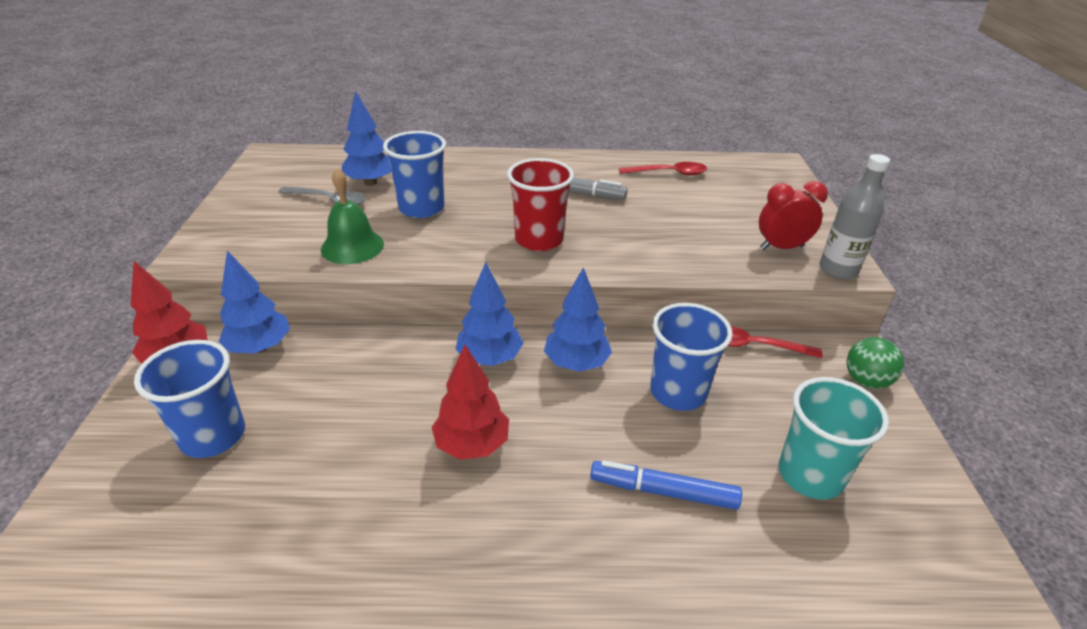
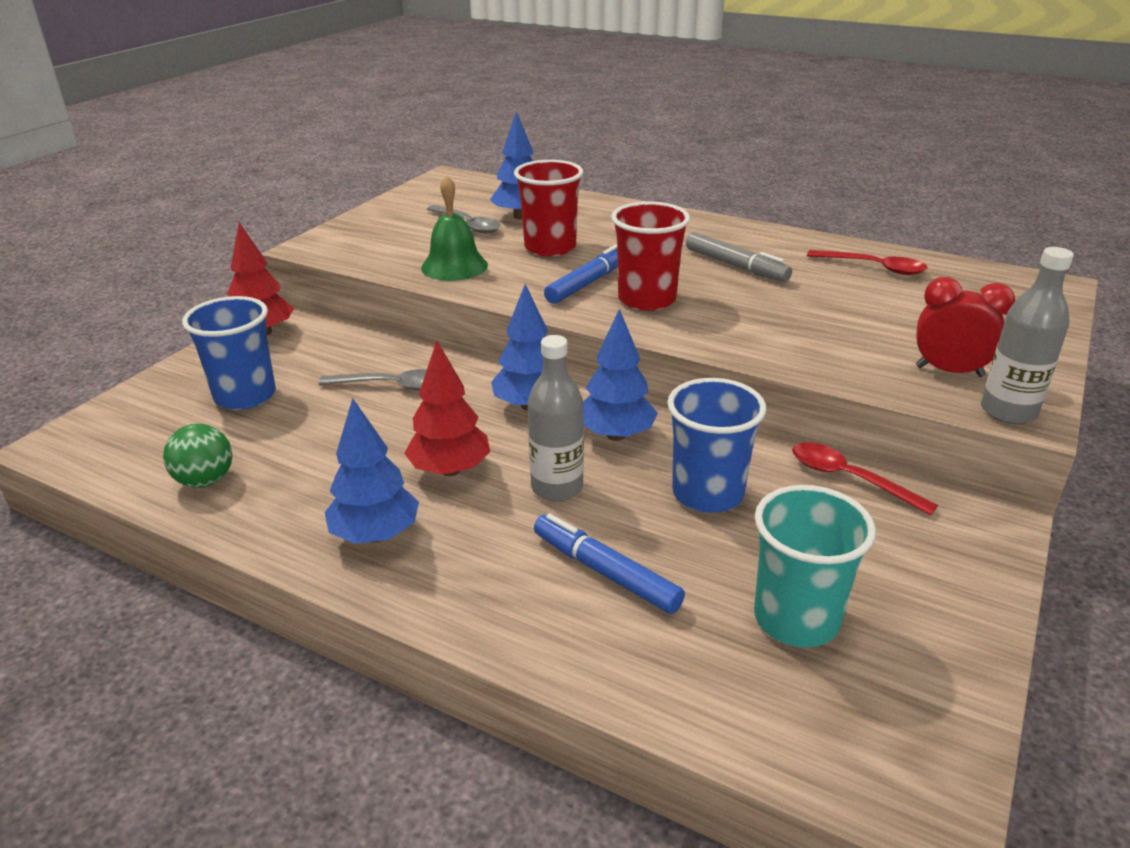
camera: 30 degrees right, 5 degrees down
(260, 347) = (332, 341): blue tree -> blue tree (375, 535)
(354, 377) = (392, 386): none -> grey spoon
(421, 208) = (550, 247): blue cup -> red cup
(480, 235) = (587, 283): none -> blue marker
(570, 428) = (557, 488): none -> grey bottle
(866, 381) = (974, 557): green ball -> green ball (205, 481)

